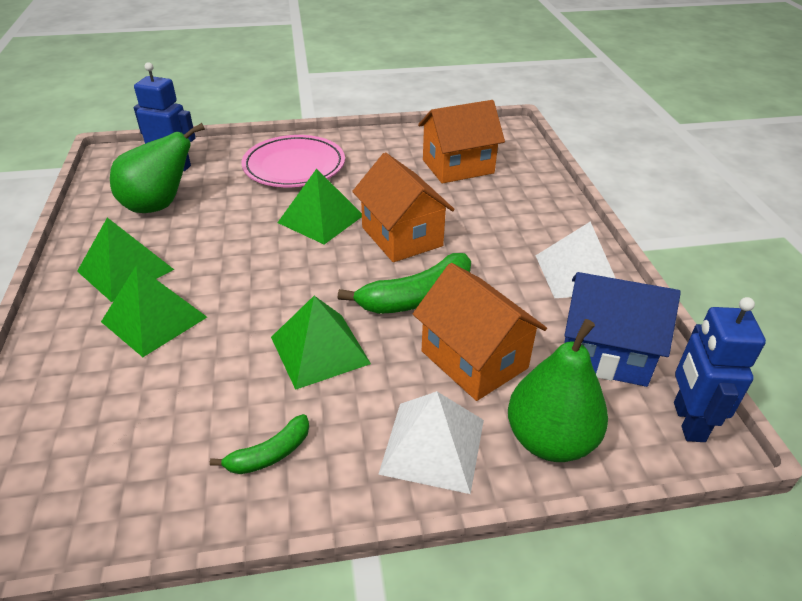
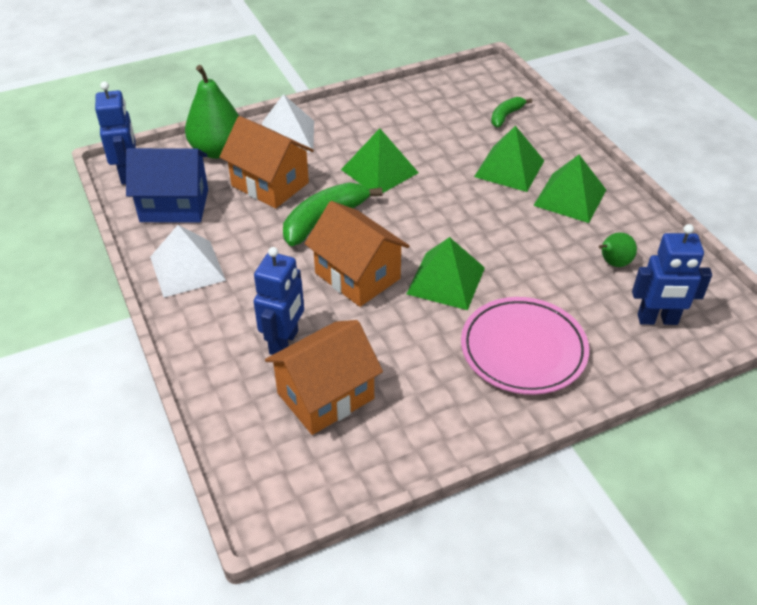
camera: 165 degrees right, 5 degrees up
(159, 206) = (613, 263): green pear -> green pear, size x0.53
(270, 454) = (377, 118): green banana -> green banana (506, 116)
(483, 200) = (284, 342): none -> blue robot

